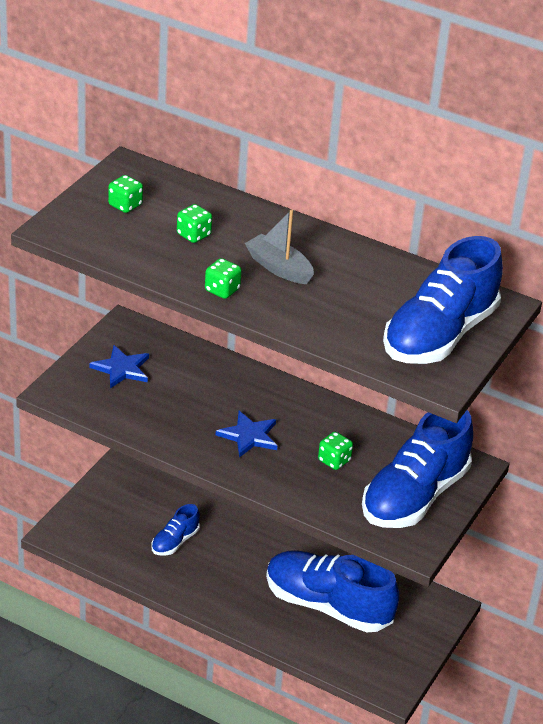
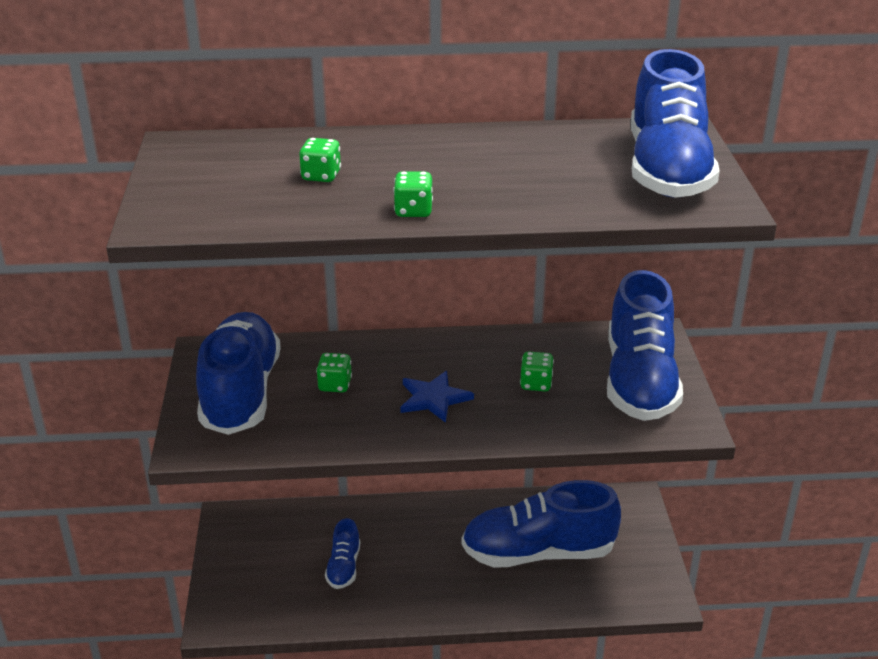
camera: 30 degrees left, 5 degrees down
(122, 369) = (241, 393): blue star -> blue shoe
(125, 205) = (214, 176): green dice -> green dice (335, 385)
(279, 268) = (444, 172): grey boat -> none

